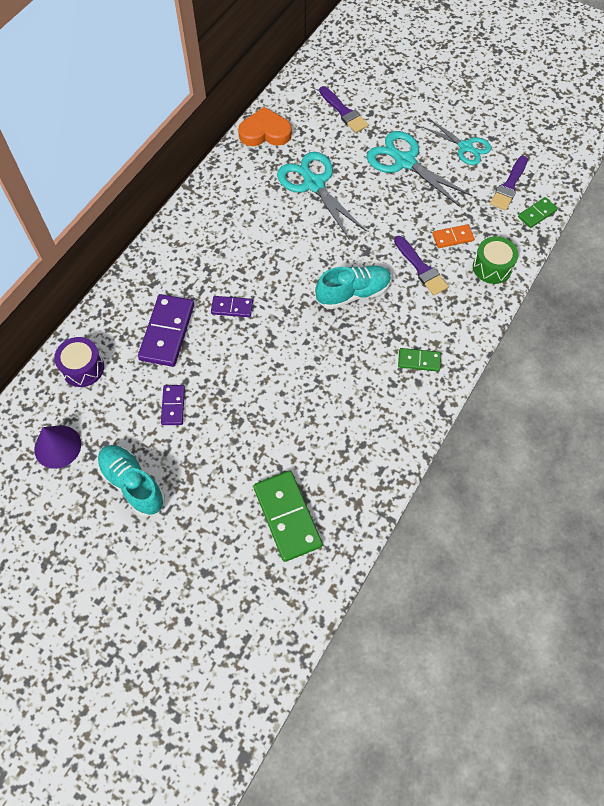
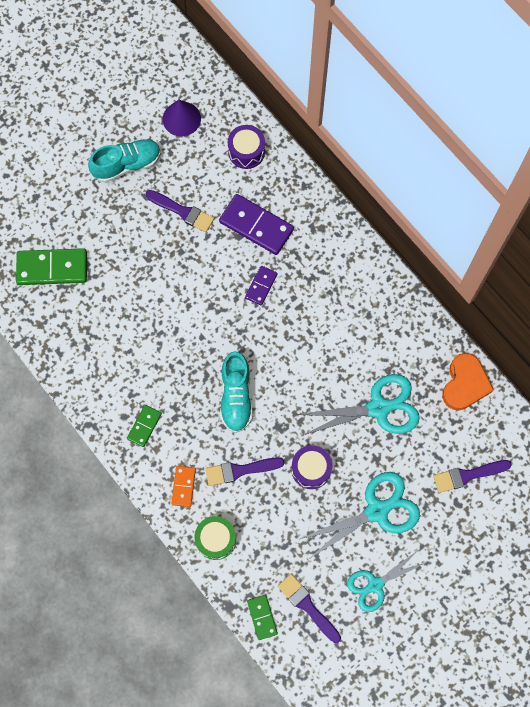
camera: 110 degrees right, 10 degrees up
(173, 406) = (183, 211): purple domino -> purple brush
(392, 216) = (311, 469): none -> purple drum
(452, 237) = (264, 517): orange domino -> orange domino (183, 486)

